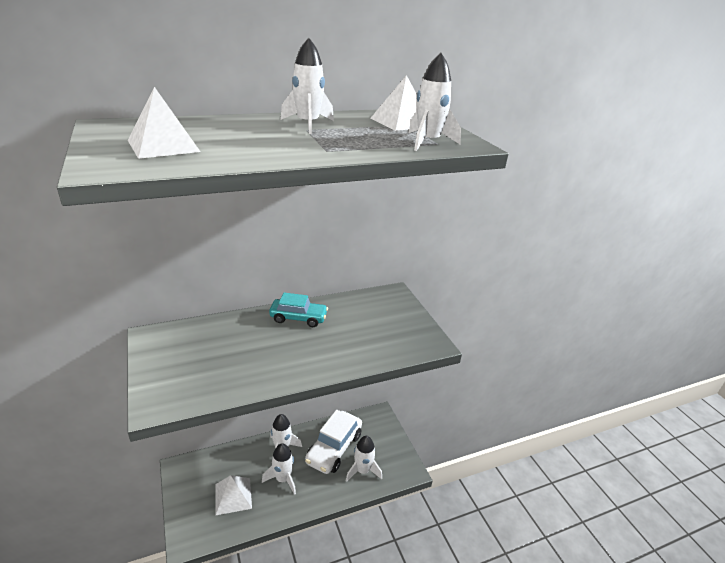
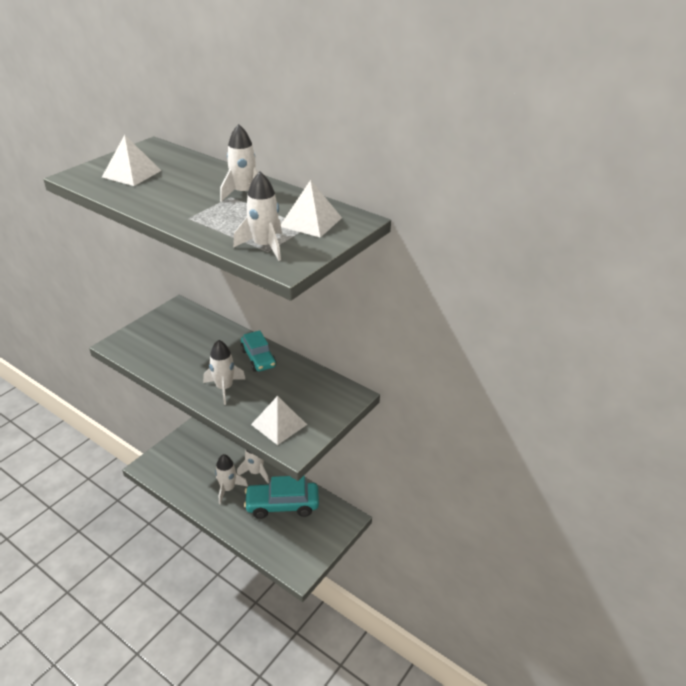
camera: 60 degrees right, 5 degrees up
(233, 496) = (194, 469): white pyramid -> white pyramid (279, 424)
(334, 448) = (282, 505): white car -> turquoise car
(363, 470) = (273, 537): white rocket -> white rocket (224, 388)

